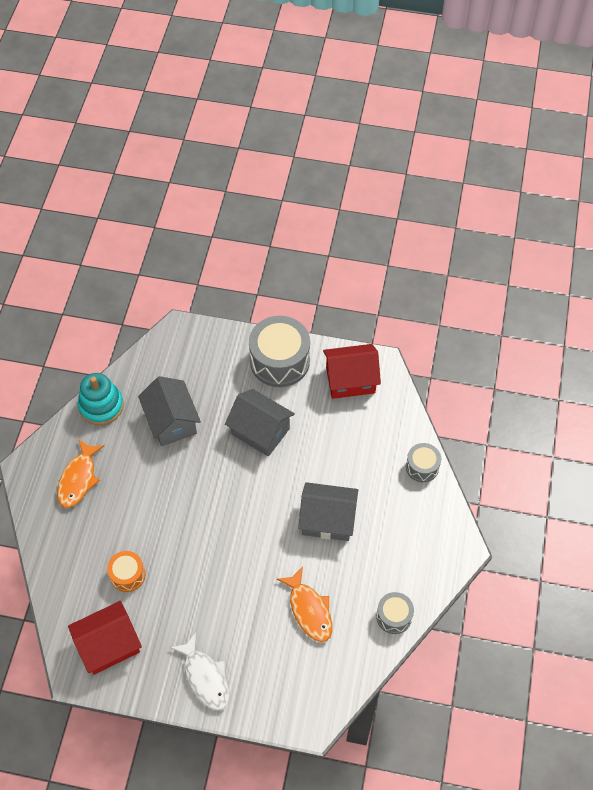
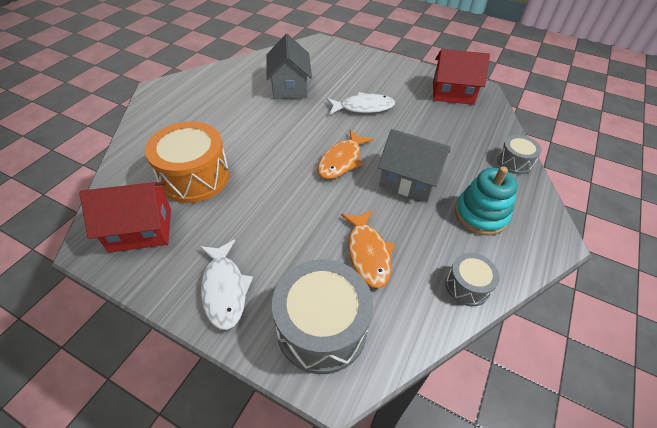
camera: 15 degrees right, 10 degrees down
(78, 479) = (193, 104): orange fish -> orange fish (342, 160)
(101, 406) = (238, 68): turquoise stacking toy -> turquoise stacking toy (480, 215)
(127, 575) = (194, 177): orange drum -> orange drum, size x1.89
(260, 431) = (363, 107): grey house -> white fish
(279, 361) = (394, 71): grey drum -> grey drum (321, 328)

